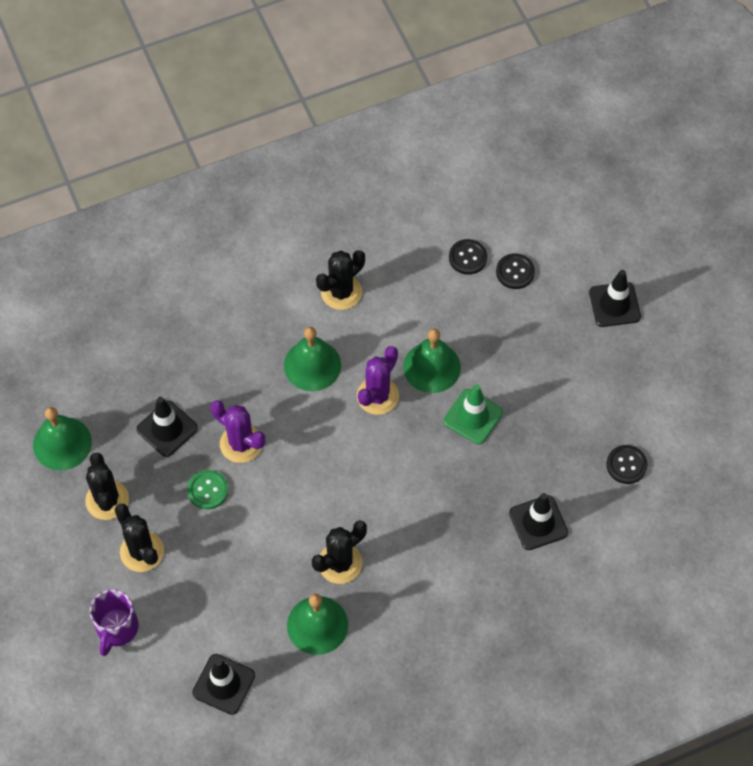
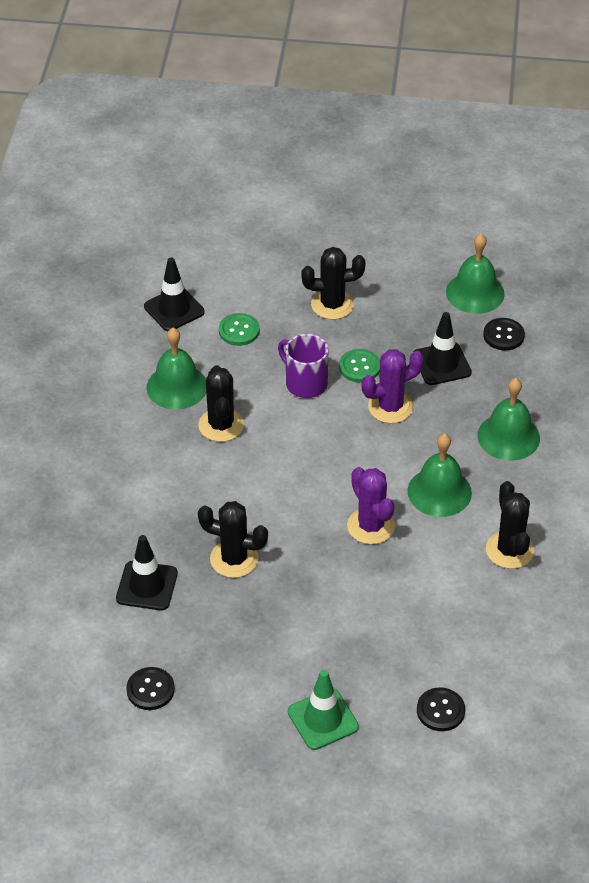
camera: 120 degrees right, 15 degrees down
(107, 500) = (398, 301): black cactus -> black cactus (234, 559)
(117, 628) = (274, 266): purple mug -> purple mug (305, 383)
(219, 612) = (239, 331): none -> green button
(432, 367) = (373, 583): green bell -> green bell (508, 436)
(467, 257) = (485, 677): black button -> black button (503, 335)
(473, 417) = (295, 590): green traffic cone -> green traffic cone (323, 719)
(614, 305) = (340, 782): black traffic cone -> none

